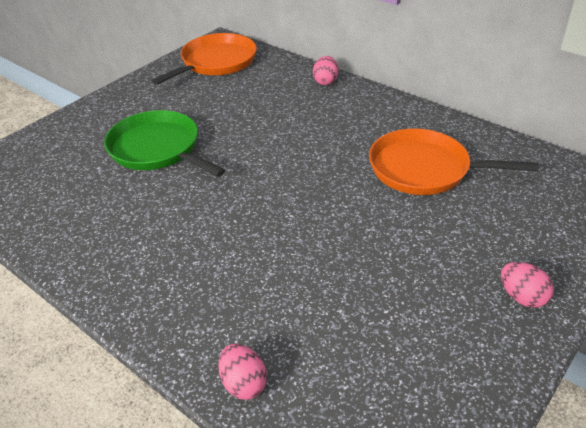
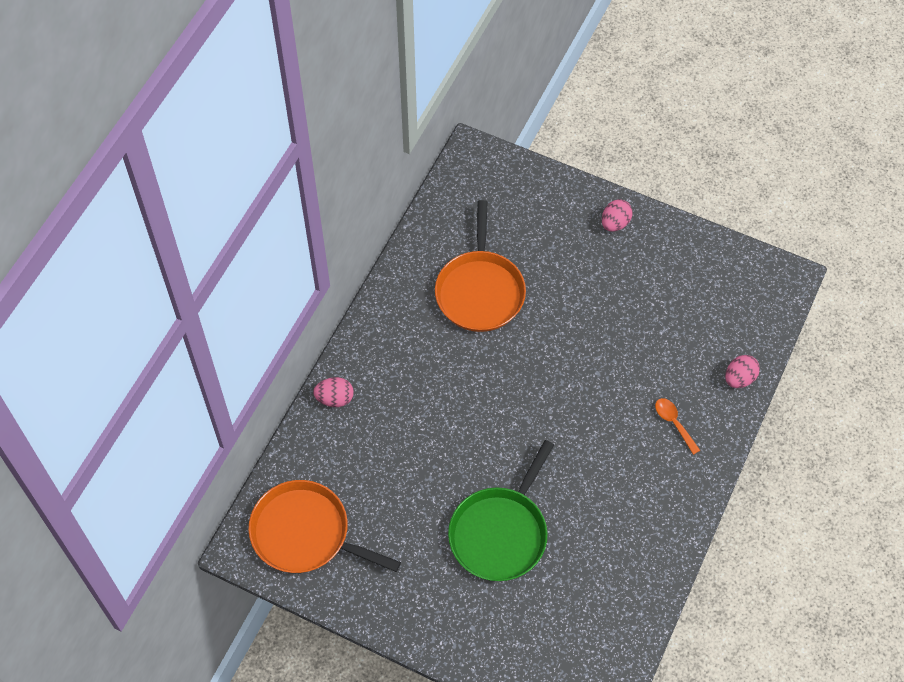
camera: 105 degrees left, 20 degrees up
(208, 295) = (674, 423): none -> orange spoon

